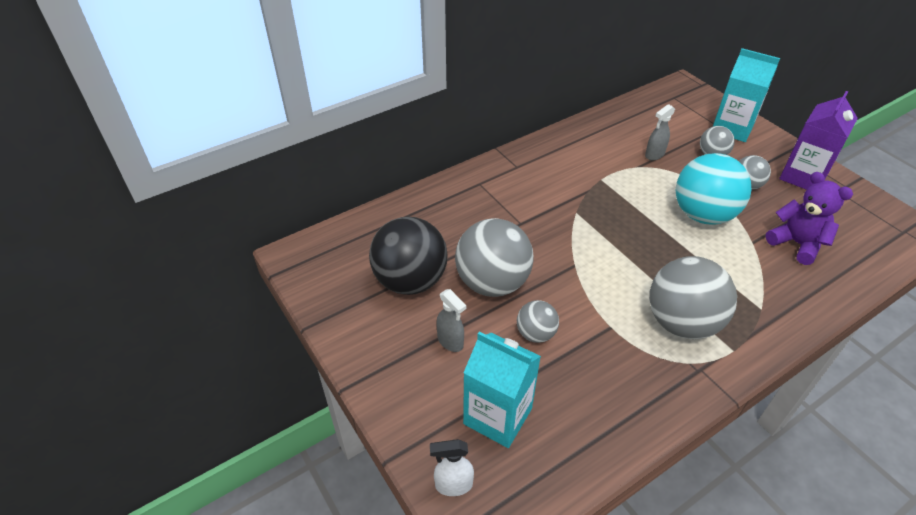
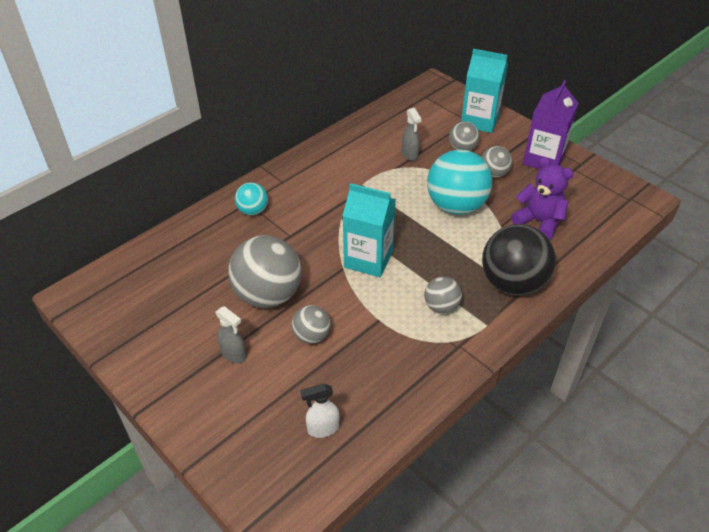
camera: 10 degrees left, 0 degrees up
(410, 281) = (190, 304): black ball -> black ball (512, 283)
(453, 485) = (248, 480): white spray bottle -> white spray bottle (322, 429)
(484, 192) = (253, 211): none -> turquoise ball
(497, 416) = (283, 414): turquoise carton -> turquoise carton (368, 259)
(654, 155) = (410, 155): grey spray bottle -> grey spray bottle turned 60 degrees counterclockwise
(681, 322) = (441, 307): grey ball -> grey ball, size x0.51

